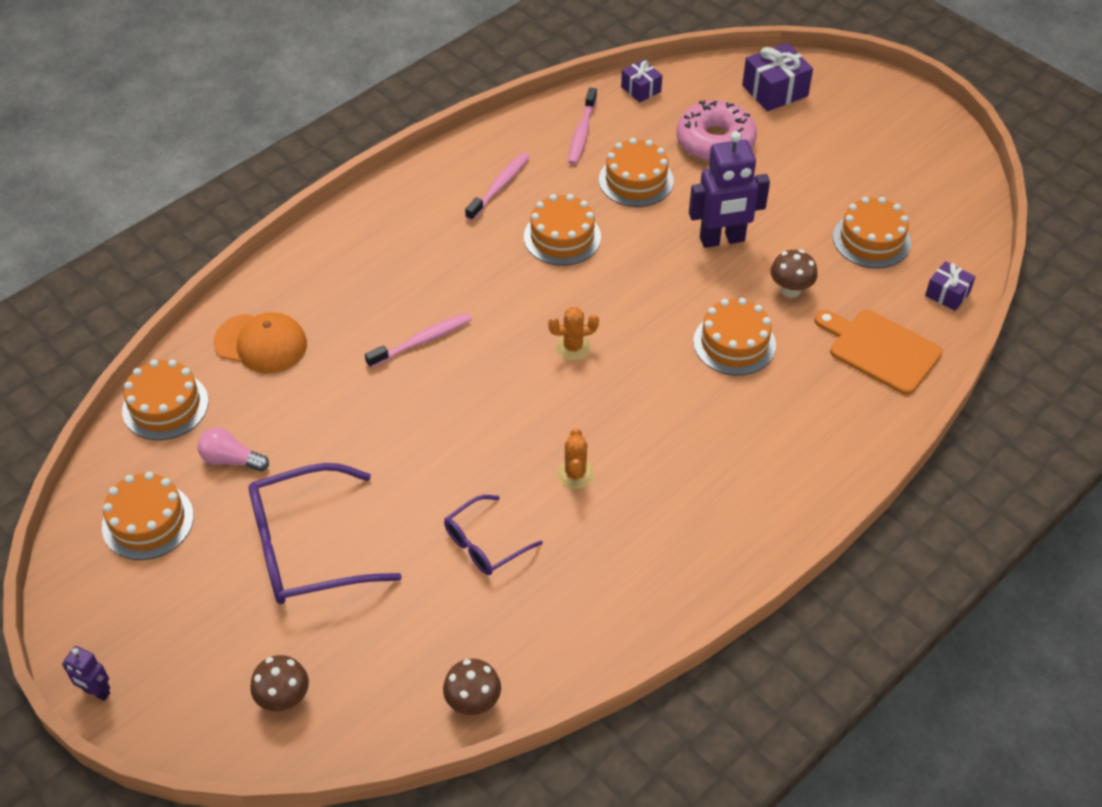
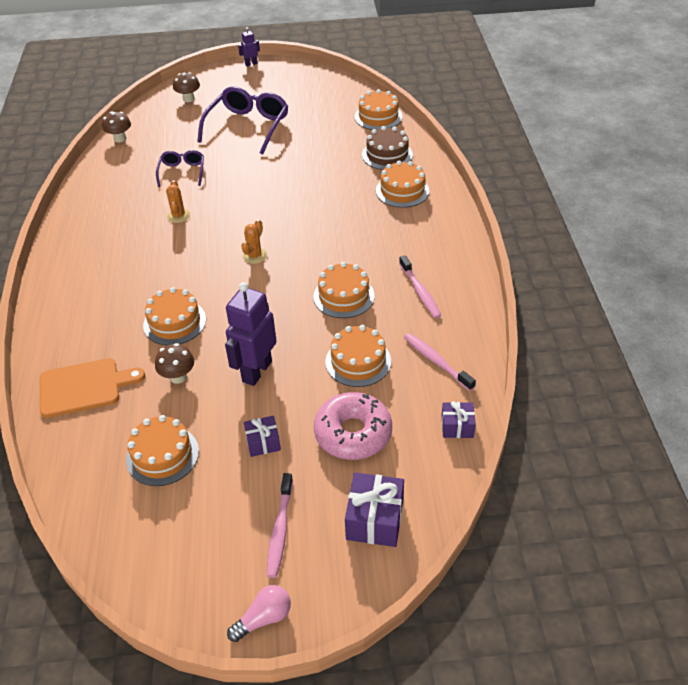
camera: 130 degrees right, 5 degrees down
(148, 521) = (316, 94): orange cake -> orange cake (402, 191)
(231, 460) = (322, 123): pink light bulb -> pink light bulb (264, 618)
(261, 343) = (387, 155): orange cap -> brown cake
(422, 341) = (326, 205): pink toothbrush -> pink toothbrush (280, 530)
(575, 474) = (178, 216): orange cactus -> orange cactus turned 45 degrees clockwise
(947, 294) = (72, 460): purple gift -> purple gift (263, 442)

